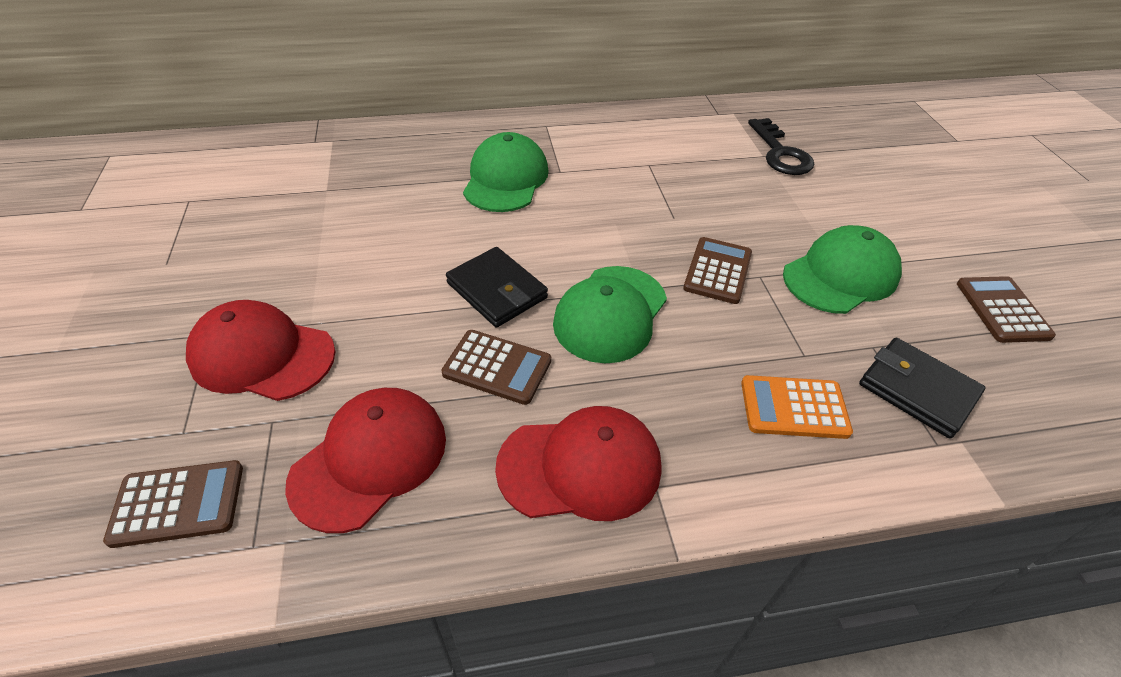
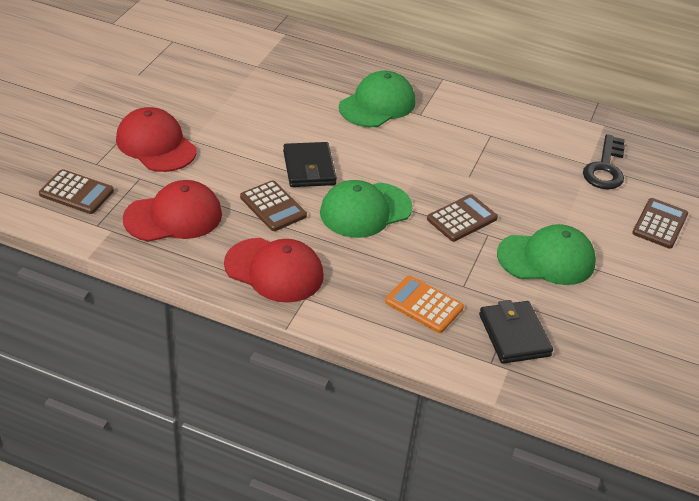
camera: 30 degrees right, 5 degrees down
(1002, 310) = (639, 329): brown calculator -> brown calculator (660, 224)

